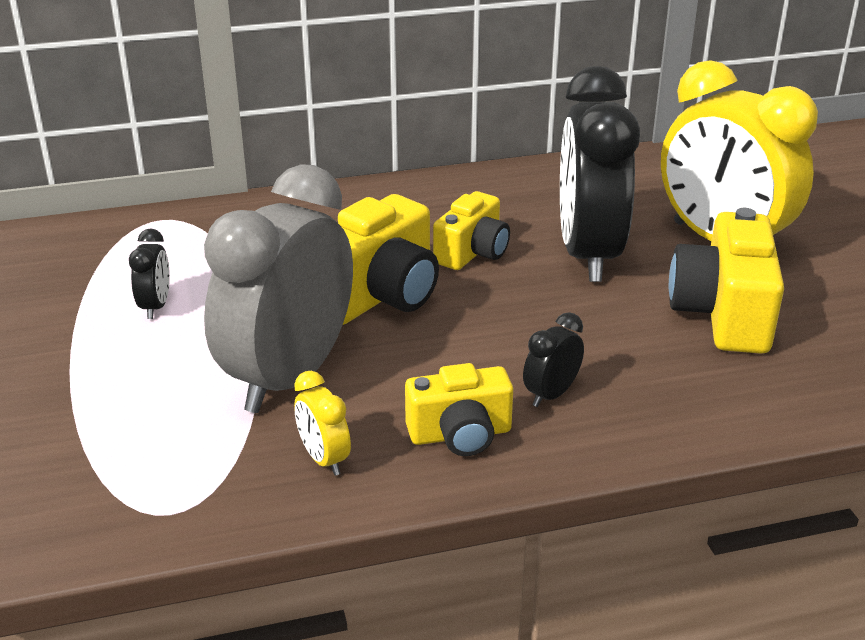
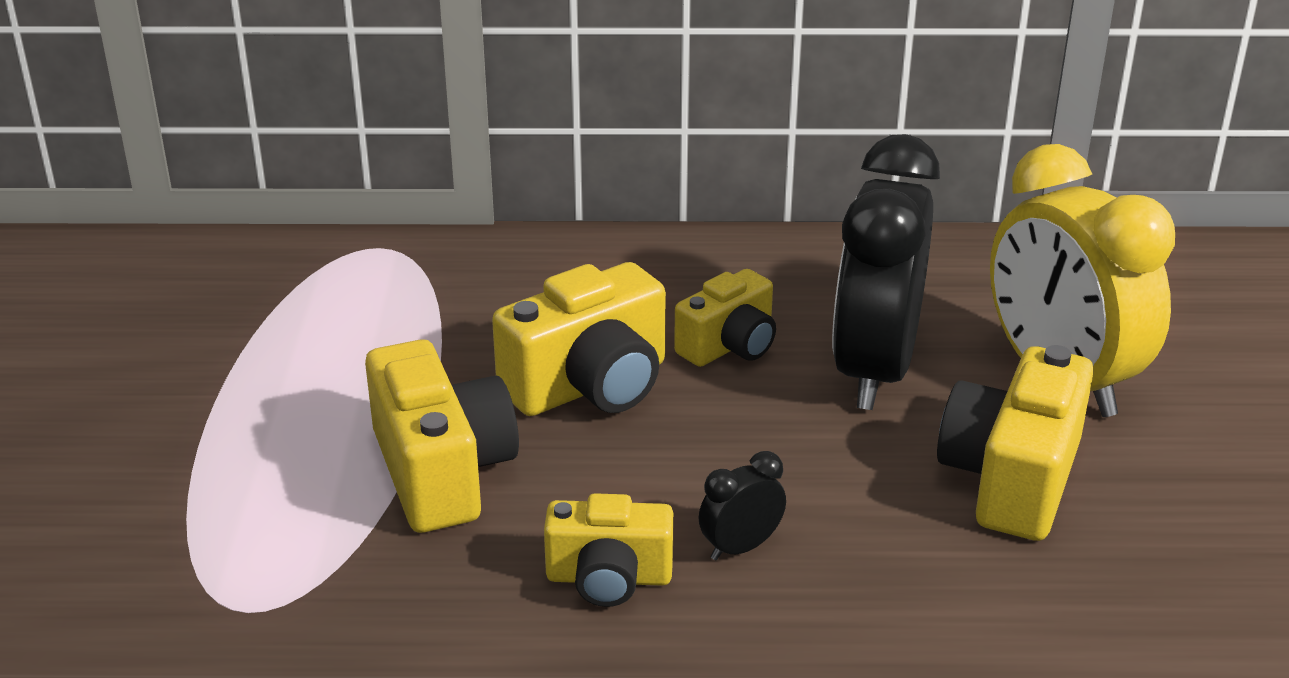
camera: 15 degrees right, 0 degrees up
(156, 306) = (329, 358): black clock -> none
(289, 377) = (442, 472): grey clock -> yellow camera
(324, 459) = (440, 579): yellow clock -> none

